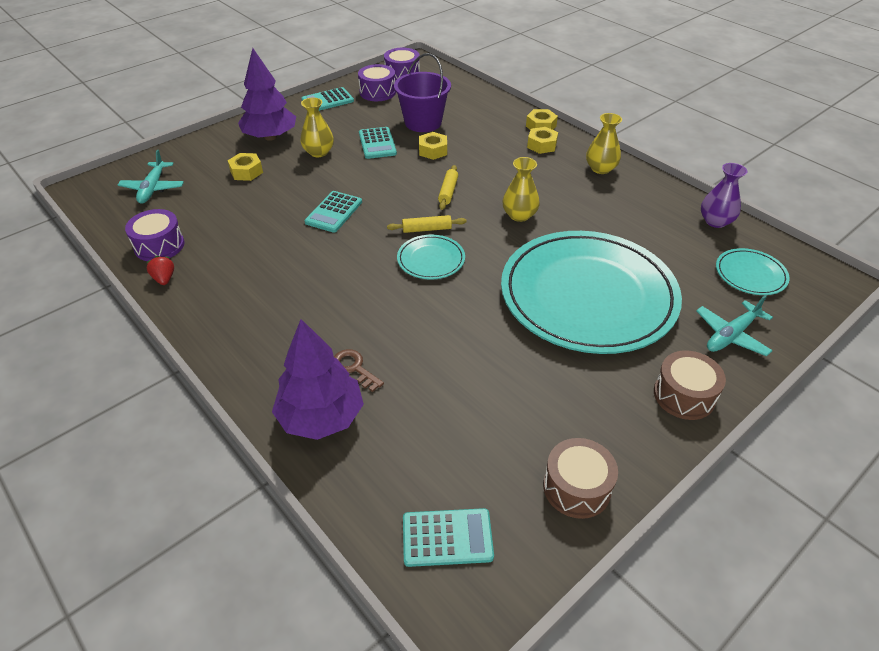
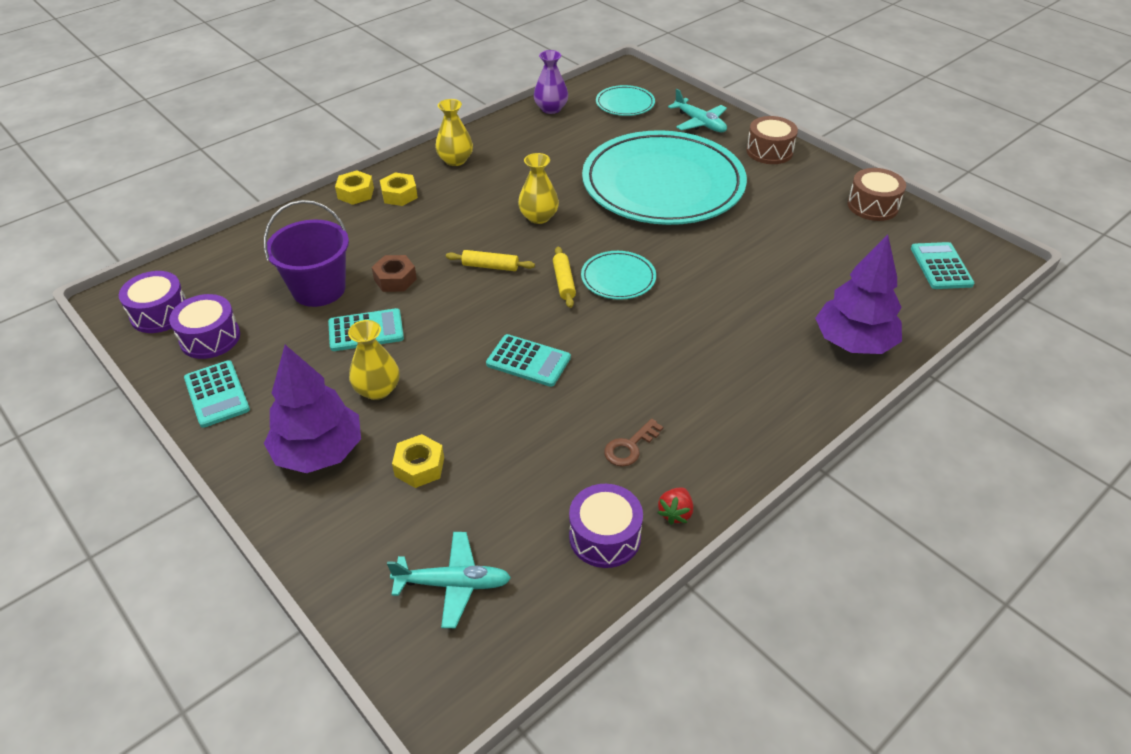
camera: 90 degrees left, 0 degrees up
(164, 279) = (675, 513): red strawberry -> red strawberry turned 45 degrees counterclockwise
(354, 368) = (787, 325): brown key -> brown key (630, 447)
(433, 151) = (395, 279): yellow nut -> brown nut

